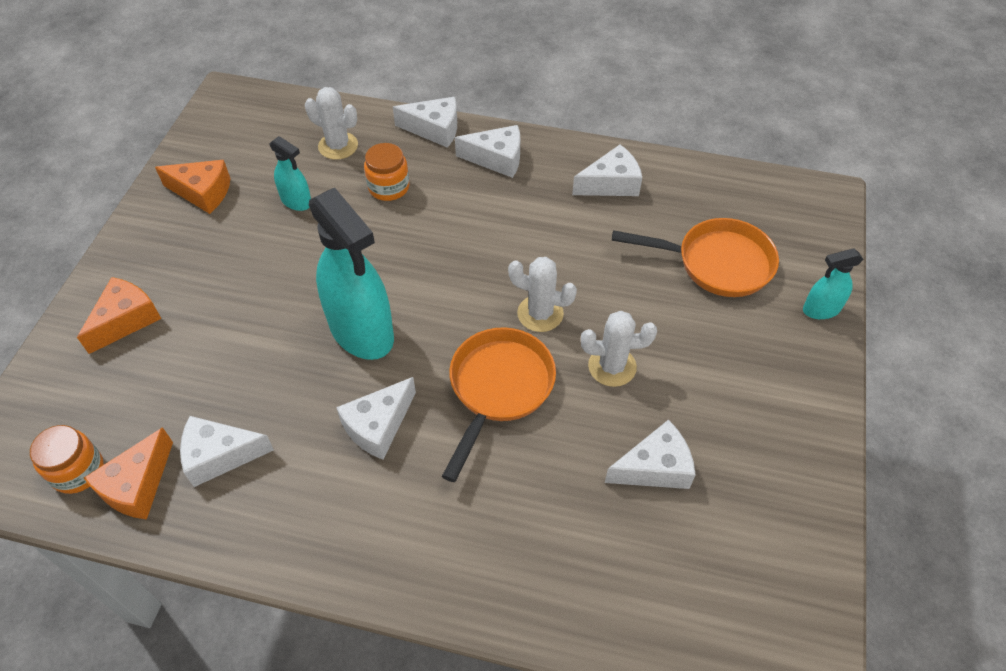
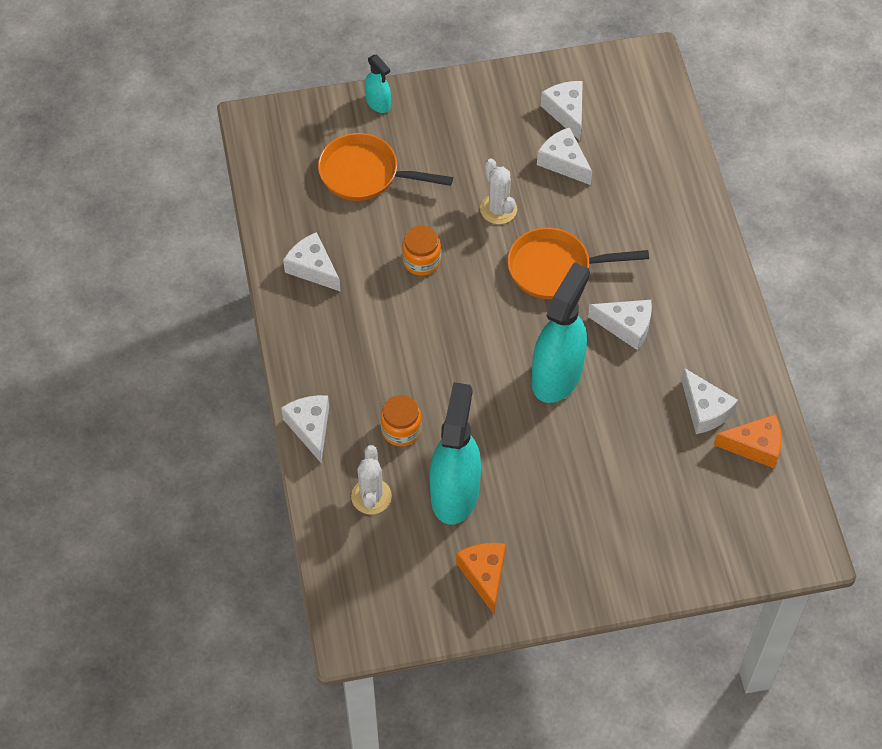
camera: 115 degrees left, 5 degrees up
(78, 471) = (768, 490): orange jar -> orange jar (421, 261)
(126, 320) = (640, 545): orange cheese -> none
(296, 201) = (455, 493): turquoise spray bottle -> turquoise spray bottle, size x2.07
(497, 159) = (324, 362): white cheese -> white cheese (566, 112)
(540, 313) = (476, 268): white cactus -> none
(716, 263) = (365, 174): orange pan -> orange pan turned 60 degrees counterclockwise

